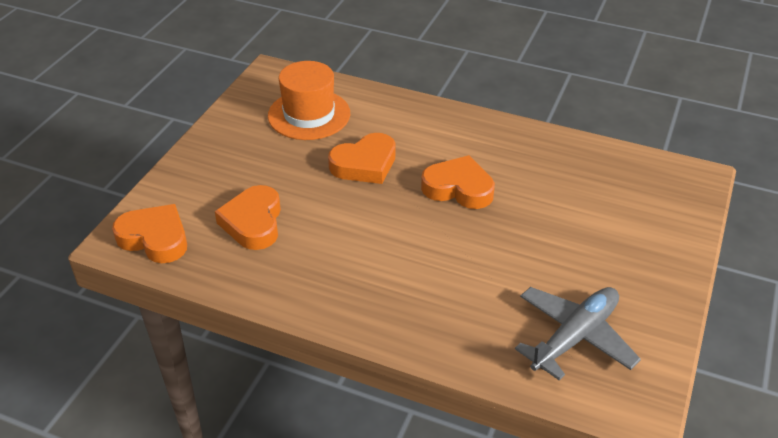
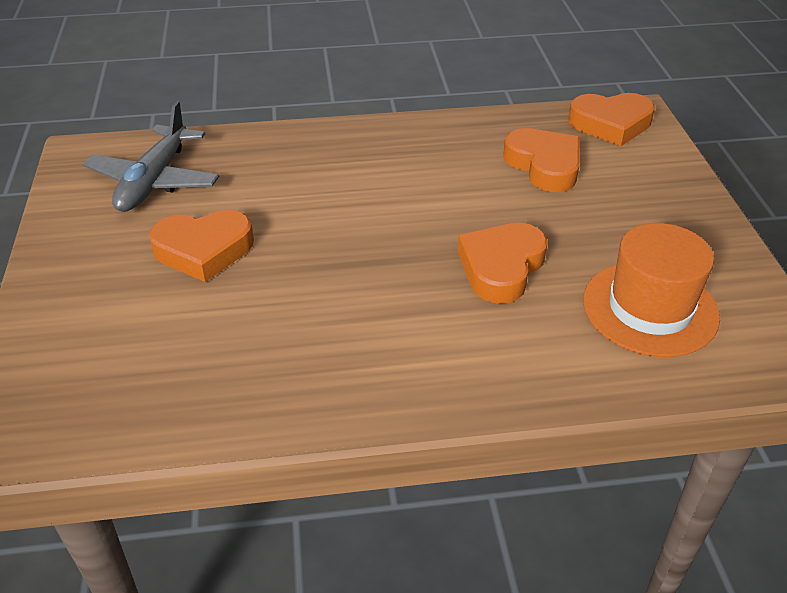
camera: 150 degrees right, 0 degrees up
(458, 188) = (361, 281): orange heart -> orange heart (204, 250)

